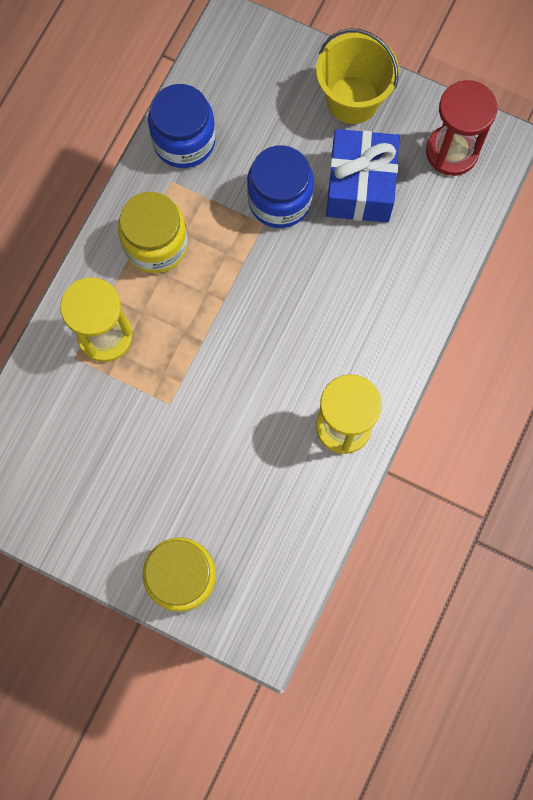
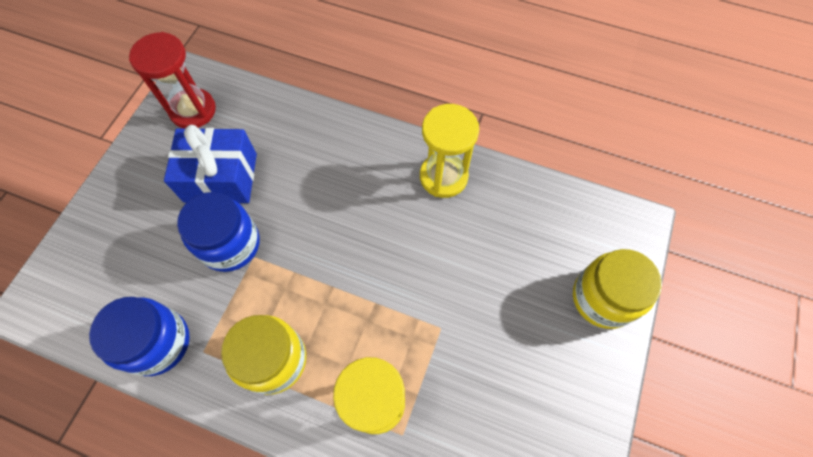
camera: 95 degrees left, 10 degrees down
(352, 100) = (132, 189): yellow bucket -> none

